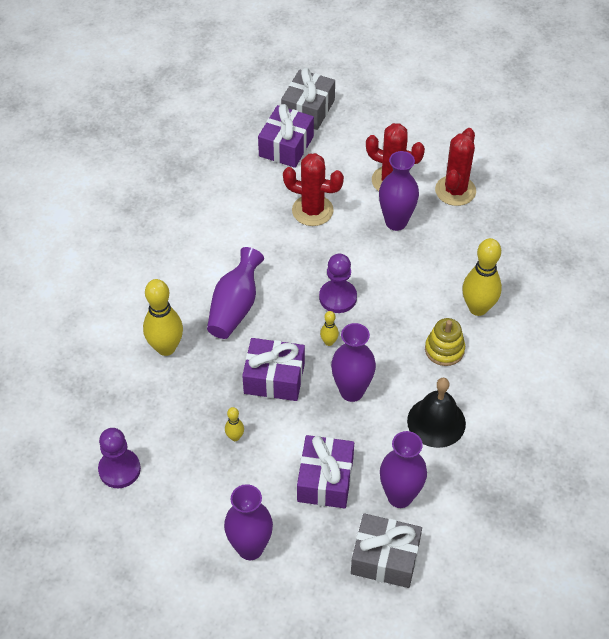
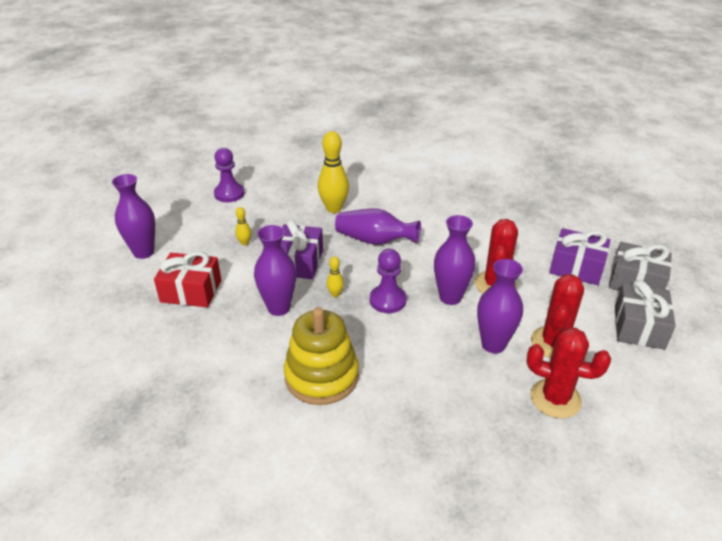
camera: 90 degrees right, 15 degrees down
(325, 480) = (191, 291): purple gift -> red gift
(385, 558) = (103, 325): grey gift -> grey gift (639, 327)
(400, 496) = (160, 336): purple vase -> purple vase (450, 297)
(436, 422) = (234, 365): black bell -> none
(444, 350) = (321, 376): yellow stacking toy -> yellow stacking toy, size x1.74
(478, 308) = (377, 409): yellow bowling pin -> none

